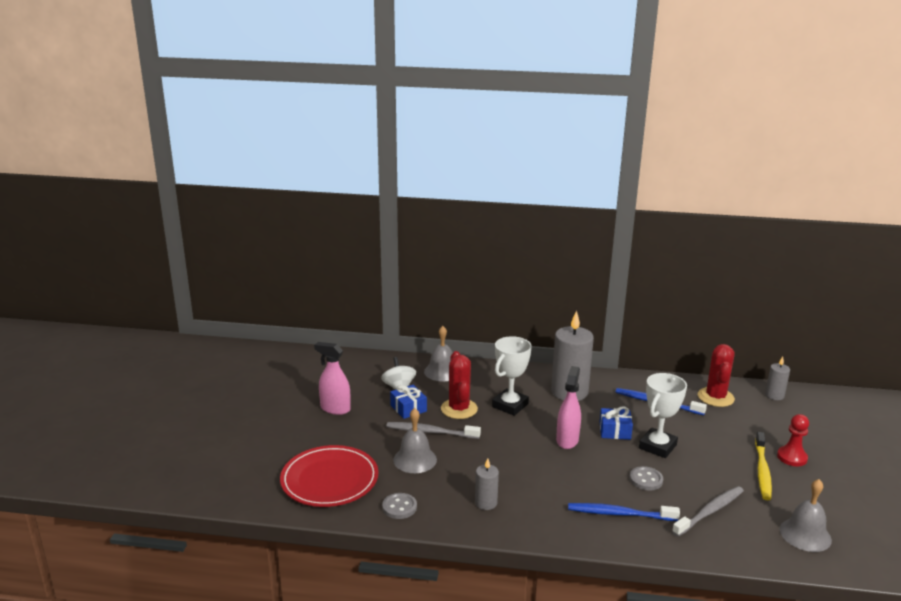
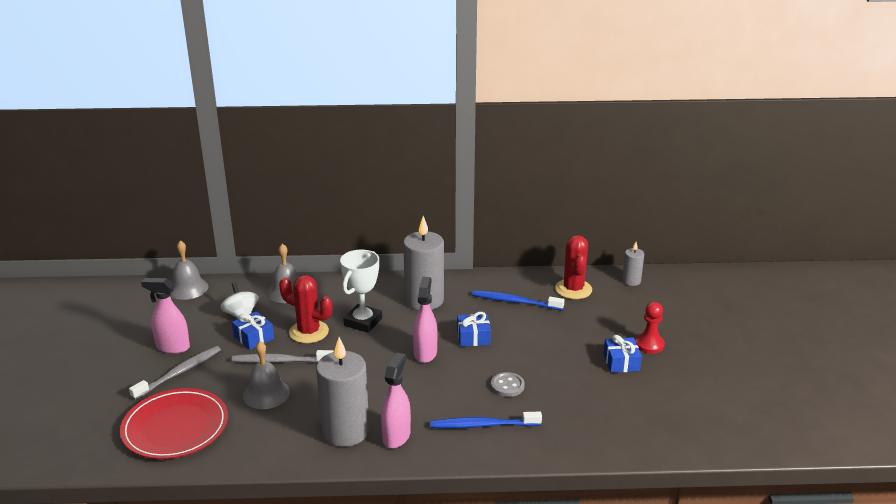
camera: 10 degrees left, 5 degrees up
(399, 507) = (254, 448): grey button -> none
(459, 409) = (309, 332): red cactus -> red cactus turned 45 degrees counterclockwise
(486, 503) = (345, 431): grey candle -> grey candle, size x2.01
(534, 514) = (396, 436): none -> pink spray bottle
(657, 446) = (517, 349): white trophy -> none
(710, 511) = (572, 411): grey toothbrush -> grey toothbrush (179, 373)
(762, 471) = (621, 362): yellow toothbrush -> blue gift
(805, 534) = (663, 422): grey bell -> grey bell (188, 288)

